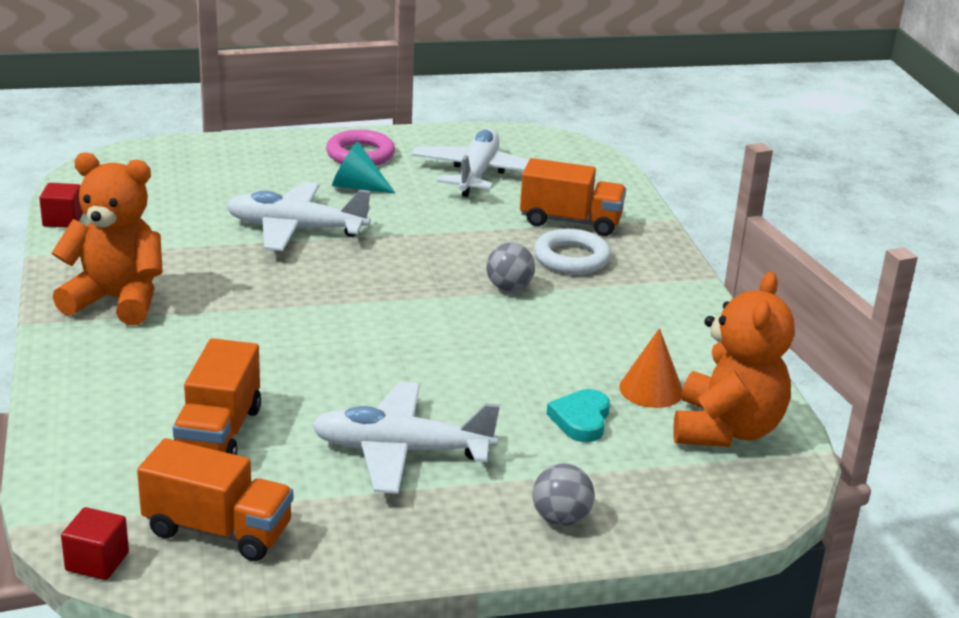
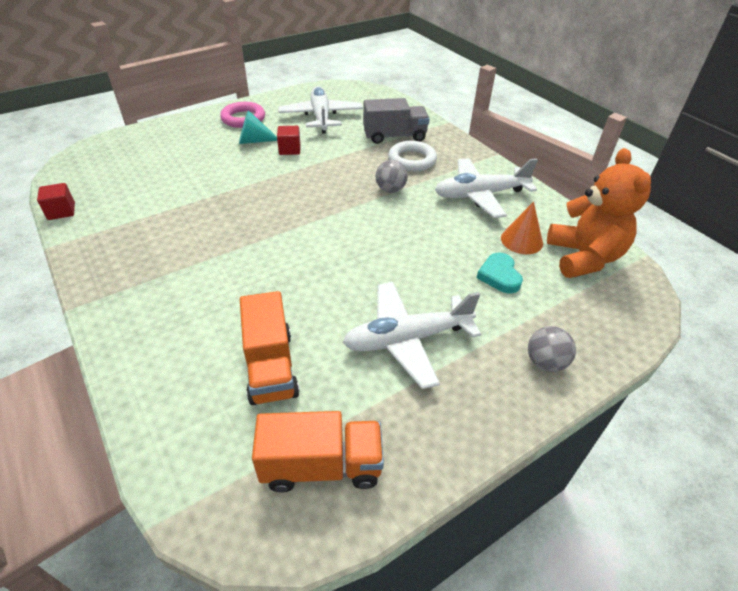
camera: 20 degrees left, 15 degrees up
(97, 562) = (240, 542): red cube -> red cube (289, 149)
(117, 300) = (133, 268): orange teddy bear -> none
(295, 229) = (232, 180): white plane -> white plane (480, 195)
(570, 221) = (394, 136): orange truck -> grey truck

